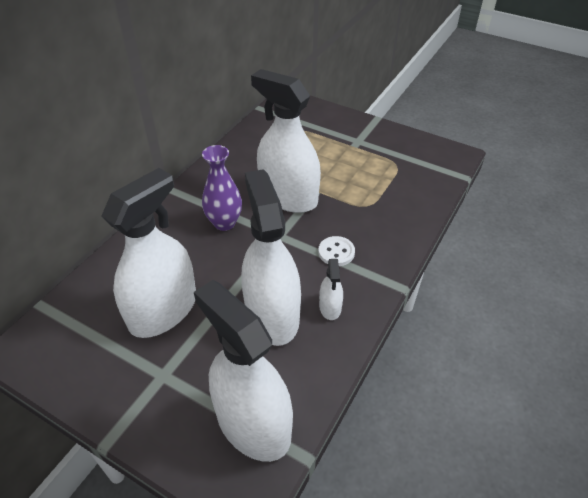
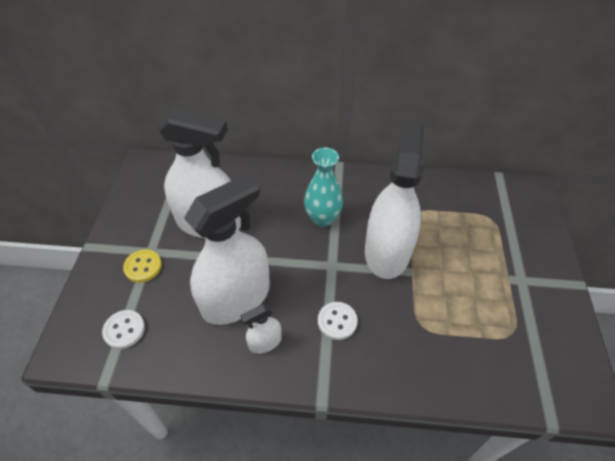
camera: 65 degrees right, 5 degrees up
(180, 387) = (143, 267): none -> yellow button
(224, 223) = (322, 218): purple vase -> turquoise vase
(253, 424) = (124, 330): white spray bottle -> white button

